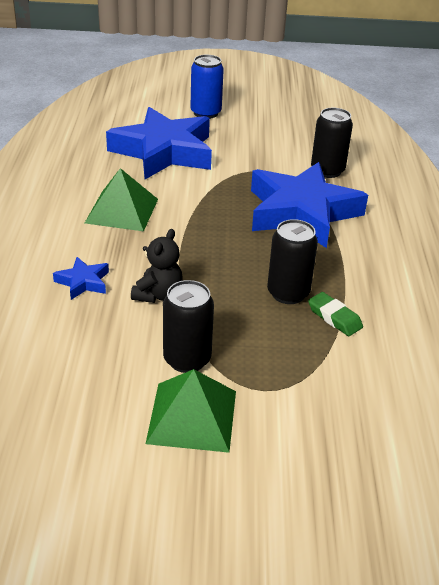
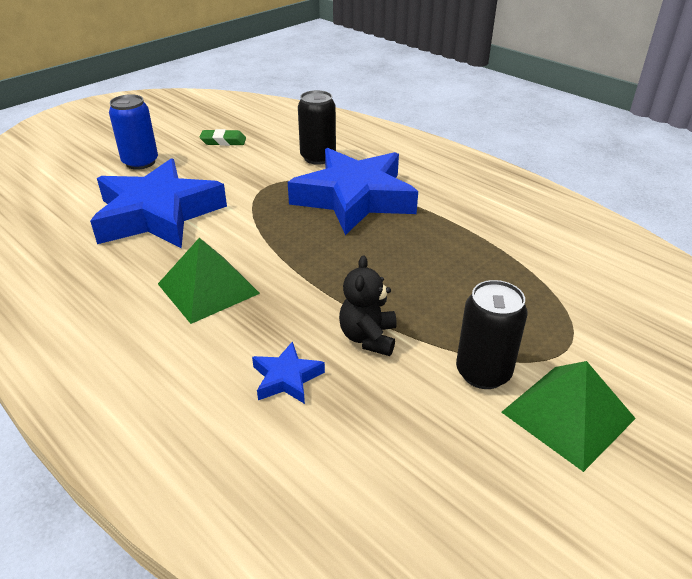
camera: 45 degrees left, 0 degrees up
(158, 294) = (368, 338): black teddy bear -> black teddy bear turned 150 degrees counterclockwise
(288, 293) = (452, 264): black can -> none
(334, 317) = (508, 260): green eraser -> green eraser (223, 141)

